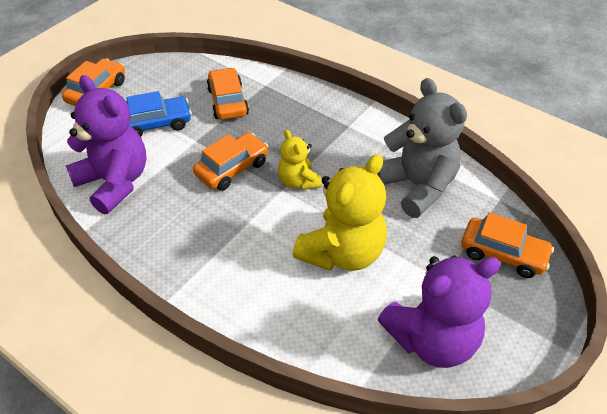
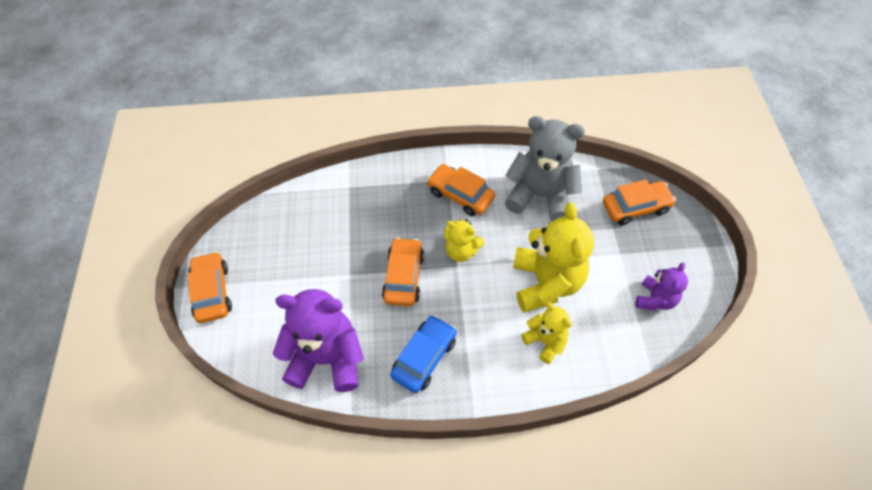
camera: 40 degrees left, 10 degrees up
(156, 123) = (300, 283): blue car -> blue car (424, 357)
(228, 101) = (336, 222): orange car -> orange car (460, 195)
(288, 294) = (545, 341): none -> yellow teddy bear
(432, 339) = (655, 299): purple teddy bear -> purple teddy bear, size x0.54

